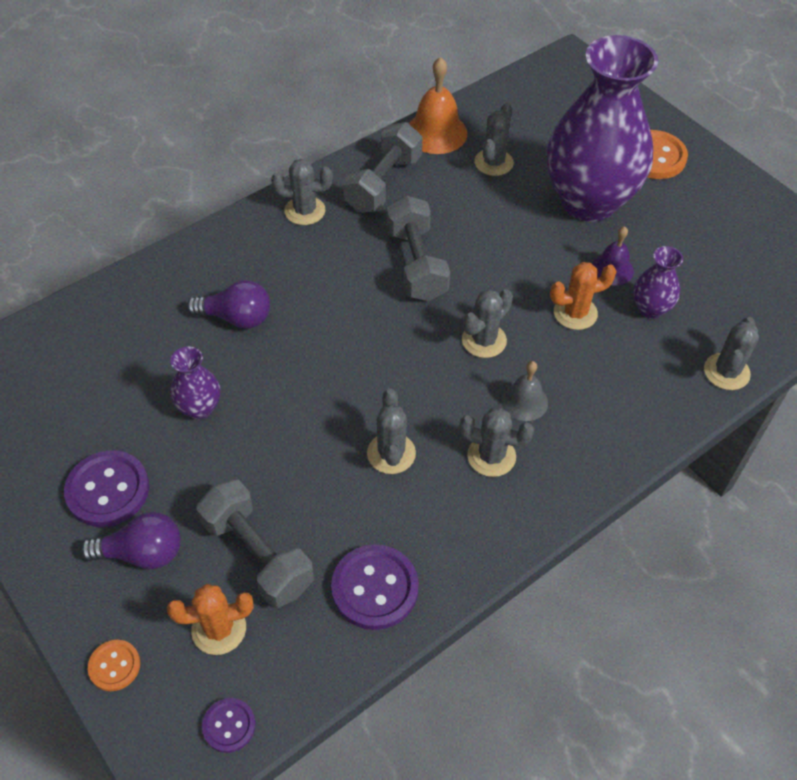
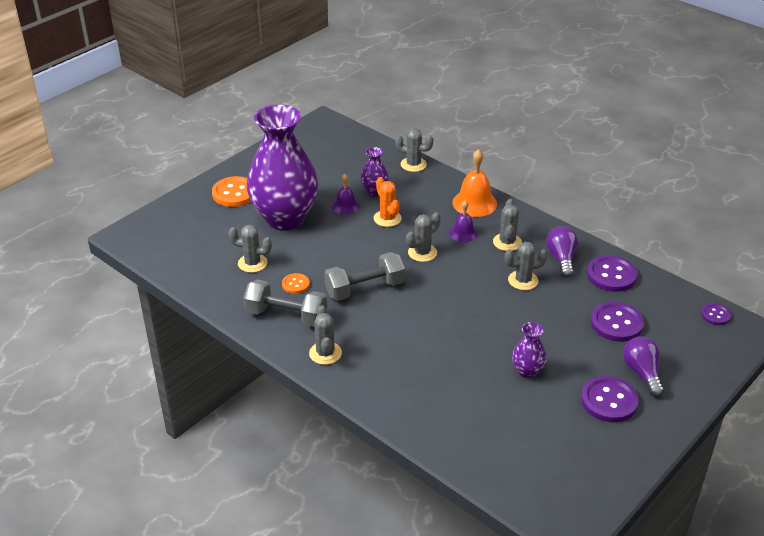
camera: 100 degrees left, 15 degrees down
(114, 666) = (713, 367): orange button -> orange button (295, 284)
(219, 629) = (668, 330): orange cactus -> none
(236, 318) = (443, 369): purple light bulb -> purple light bulb (561, 259)
(257, 555) = (616, 323): grey dumbbell -> purple button
(436, 132) = (222, 295): orange bell -> orange bell (474, 203)
(484, 340) = (422, 253): grey cactus -> grey cactus turned 75 degrees counterclockwise
(524, 401) = (463, 233): grey bell -> purple bell

